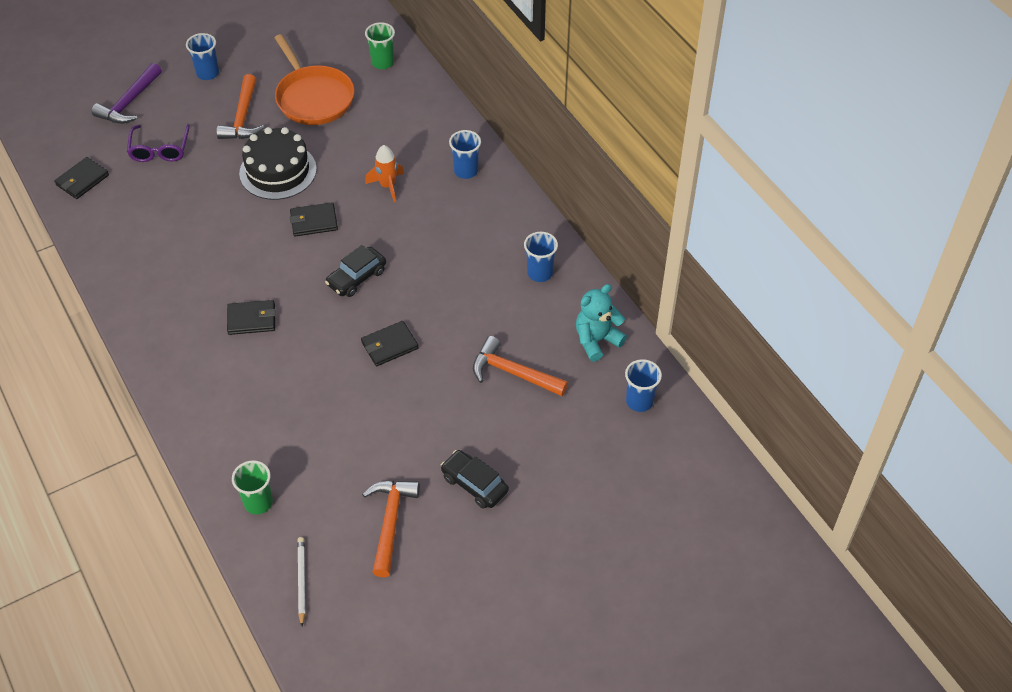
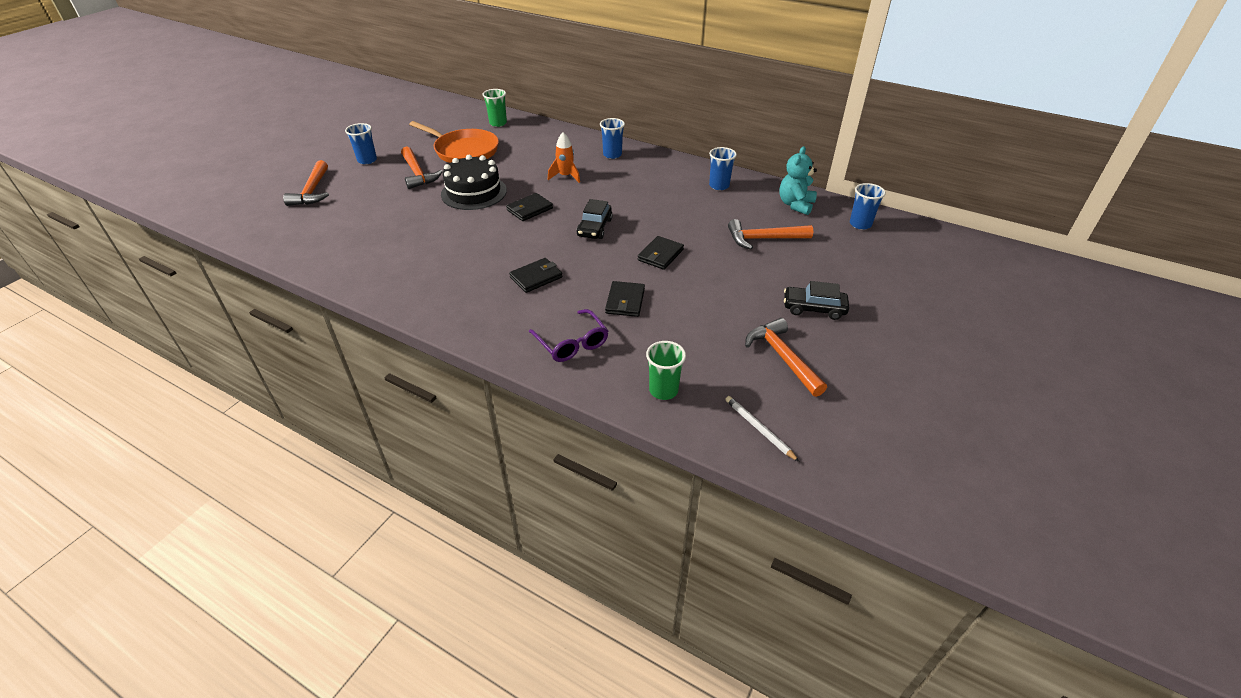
camera: 30 degrees left, 10 degrees down
(82, 180) = (305, 244): black wallet -> black wallet (625, 301)
(129, 102) = (312, 191): purple hammer -> orange hammer
(160, 150) = (363, 208): purple glasses -> purple glasses (572, 343)

